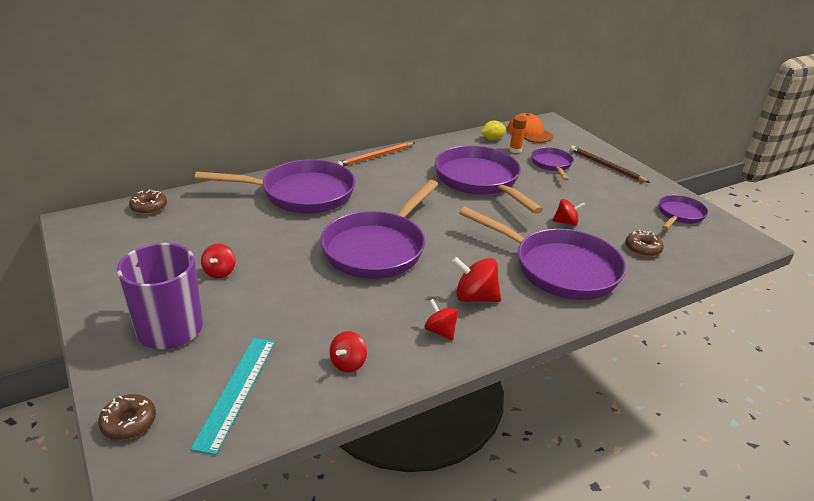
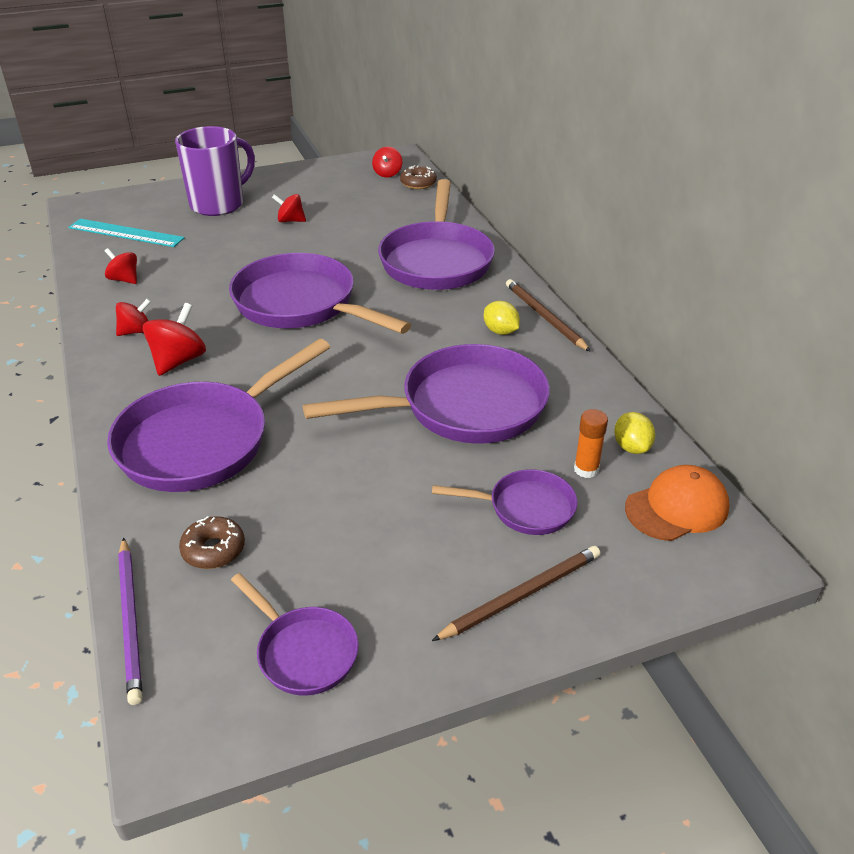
camera: 100 degrees right, 5 degrees up
(129, 422) = (122, 199): brown donut -> none
(375, 156) = (544, 317): orange pencil -> brown pencil
(396, 170) = (500, 331): none -> yellow lemon
(566, 222) = (317, 477): red spinning top -> red spinning top (387, 174)
(707, 267) = (130, 620): none -> purple pencil

